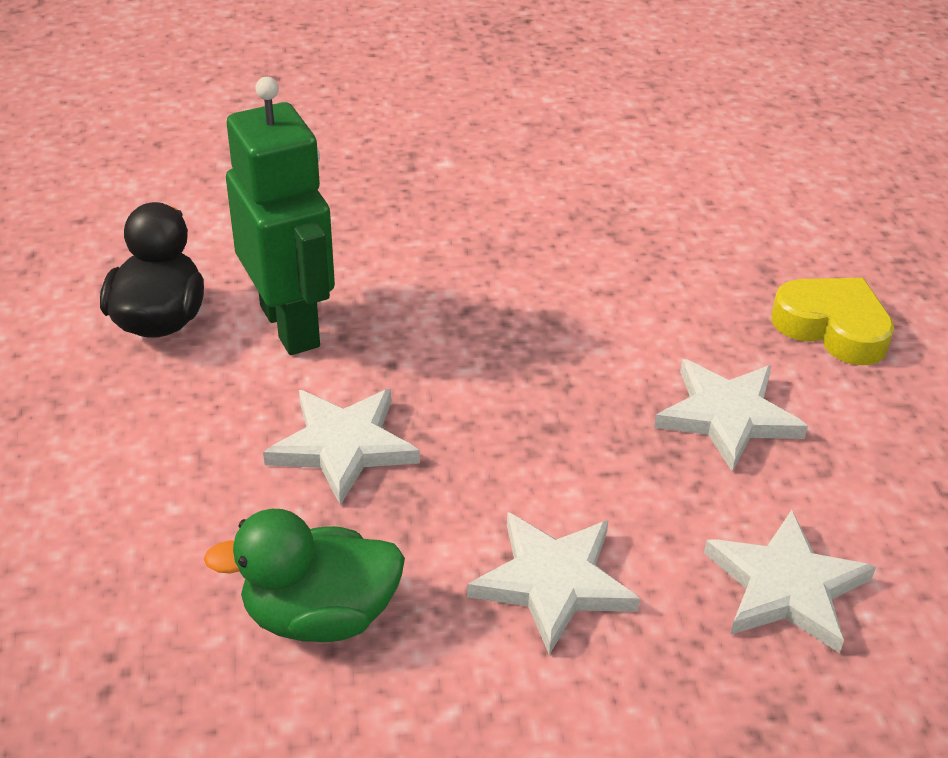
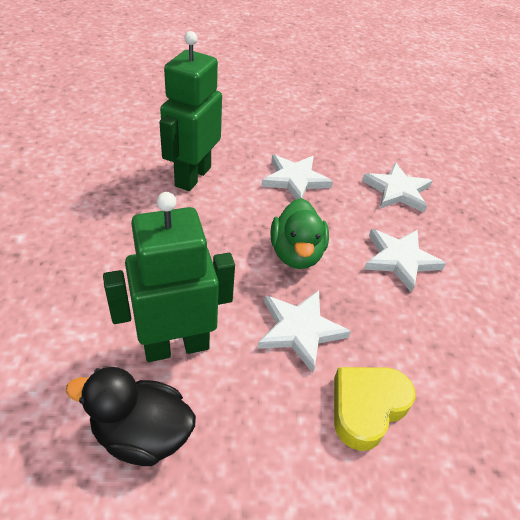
camera: 85 degrees left, 5 degrees up
(319, 616) = (430, 356): green duck -> green duck (296, 254)
(660, 287) = (192, 176): none -> green robot
(832, 328) = (240, 134): yellow heart -> yellow heart (367, 407)

